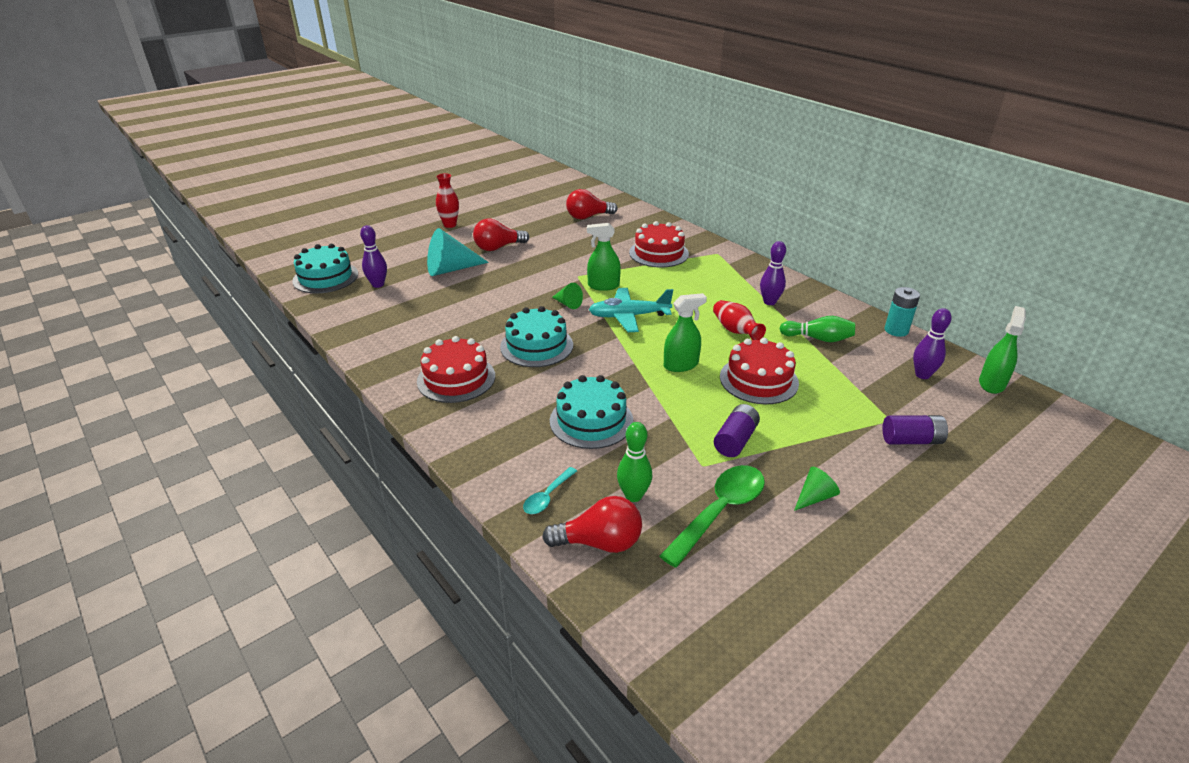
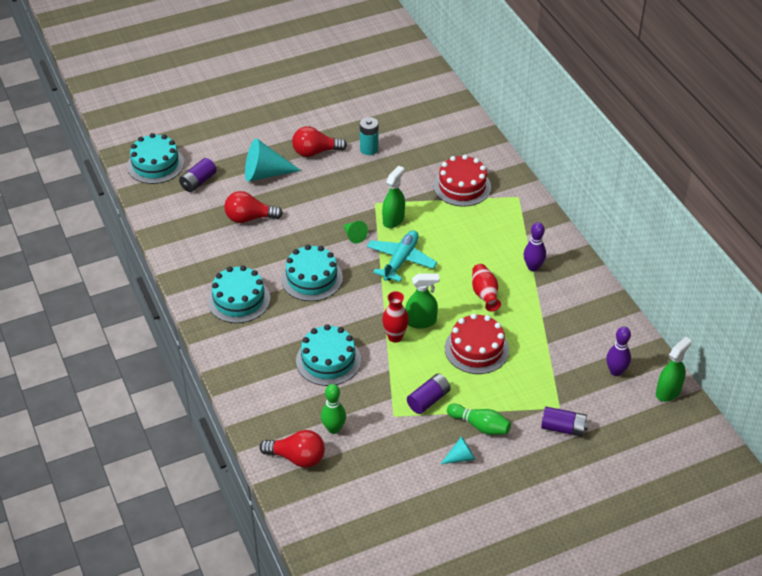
camera: 15 degrees right, 10 degrees up
(378, 284) = (198, 182): purple bowling pin -> purple battery
(450, 225) = (279, 111): red vase -> red vase (395, 337)
(456, 378) = (239, 299): red cake -> turquoise cake
(547, 497) = (274, 417): turquoise spoon -> none
(588, 217) = (415, 122): red light bulb -> red light bulb (249, 218)
(603, 286) = (393, 220): green spray bottle -> green spray bottle turned 105 degrees clockwise
(629, 316) = (401, 260): turquoise plane -> turquoise plane turned 105 degrees clockwise
(720, 511) = (388, 453): green spoon -> none
(814, 497) = (460, 457): green cone -> turquoise cone
(818, 338) = (551, 317): green bowling pin -> green bowling pin (480, 426)
(896, 330) = (626, 321): turquoise battery -> turquoise battery (369, 149)

